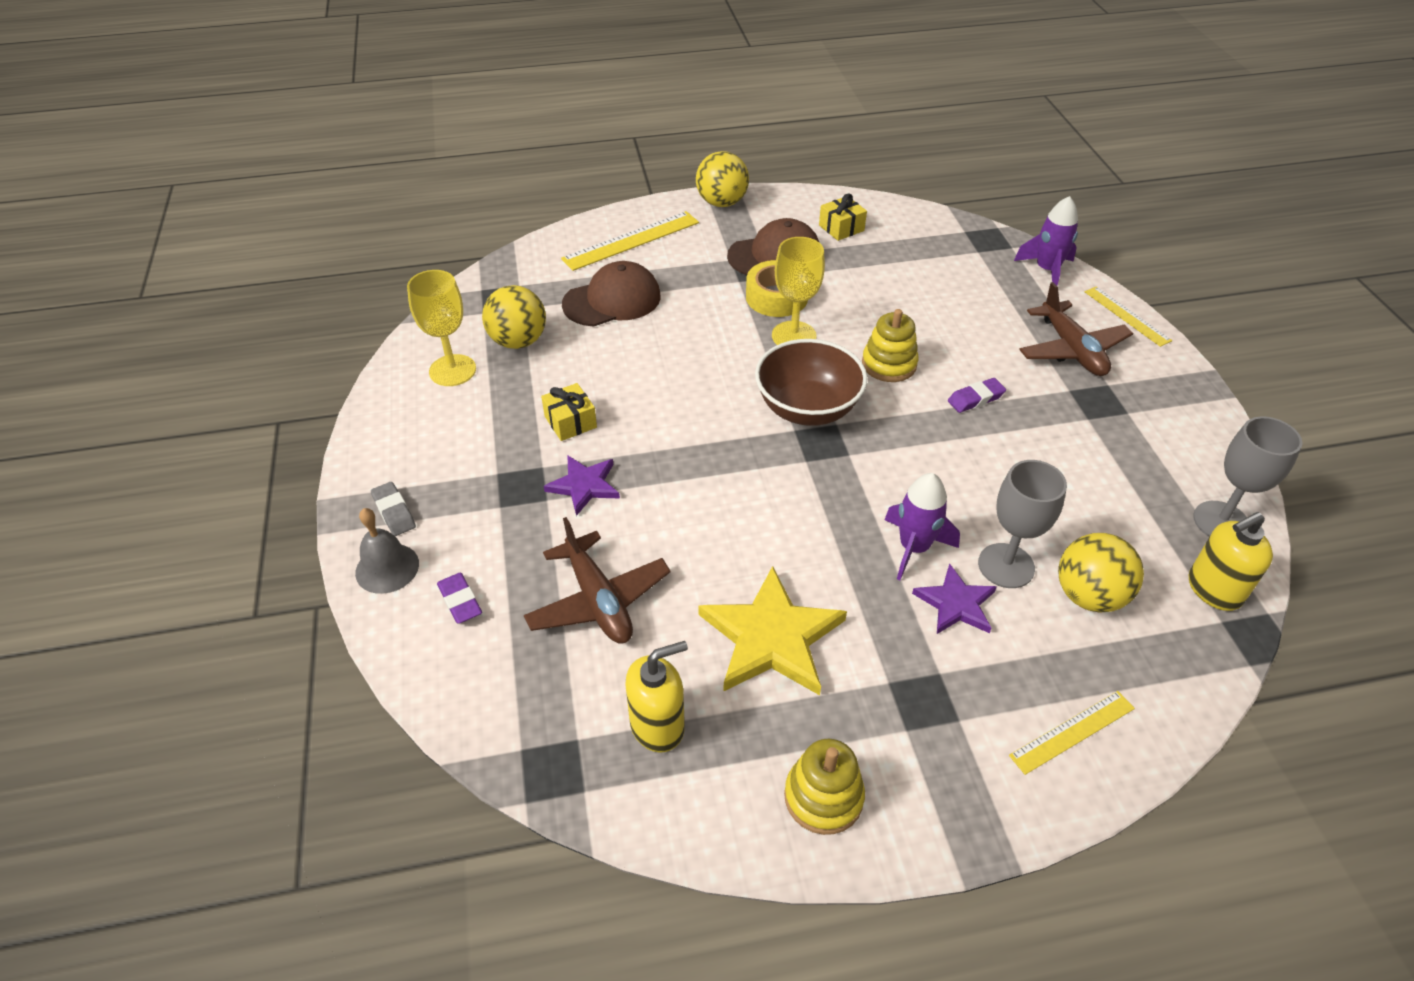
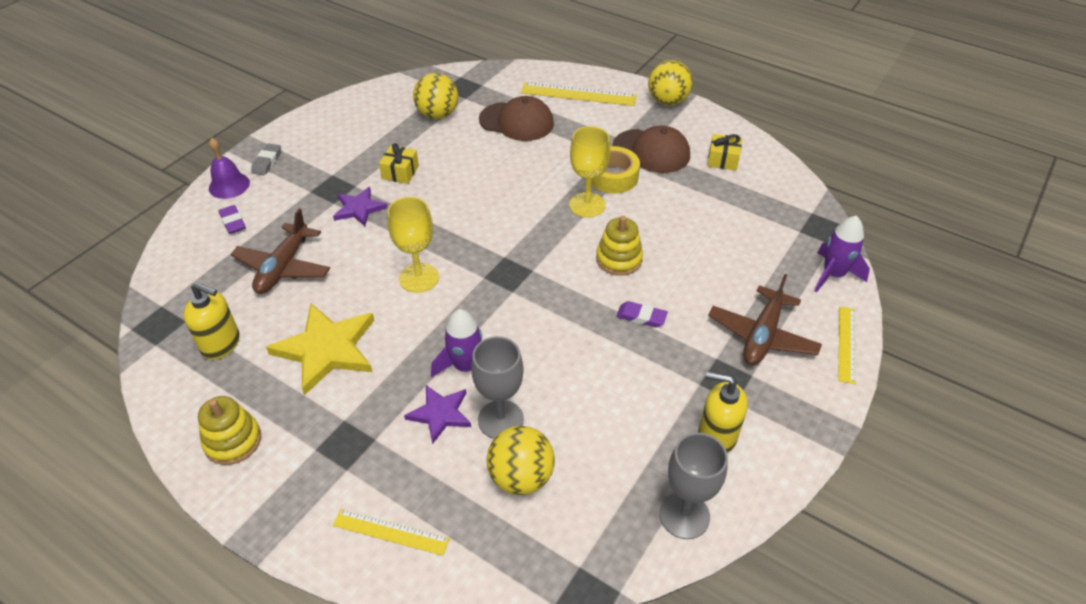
camera: 45 degrees right, 0 degrees up
(387, 568) = (229, 185): grey bell -> purple bell
(452, 370) = (386, 110): yellow goblet -> yellow goblet (419, 278)
(460, 601) = (233, 222): purple eraser -> purple eraser turned 45 degrees counterclockwise
(807, 408) = (529, 250): brown bowl -> none
(1213, 590) = (606, 545): yellow soap dispenser -> yellow soap dispenser (716, 436)

